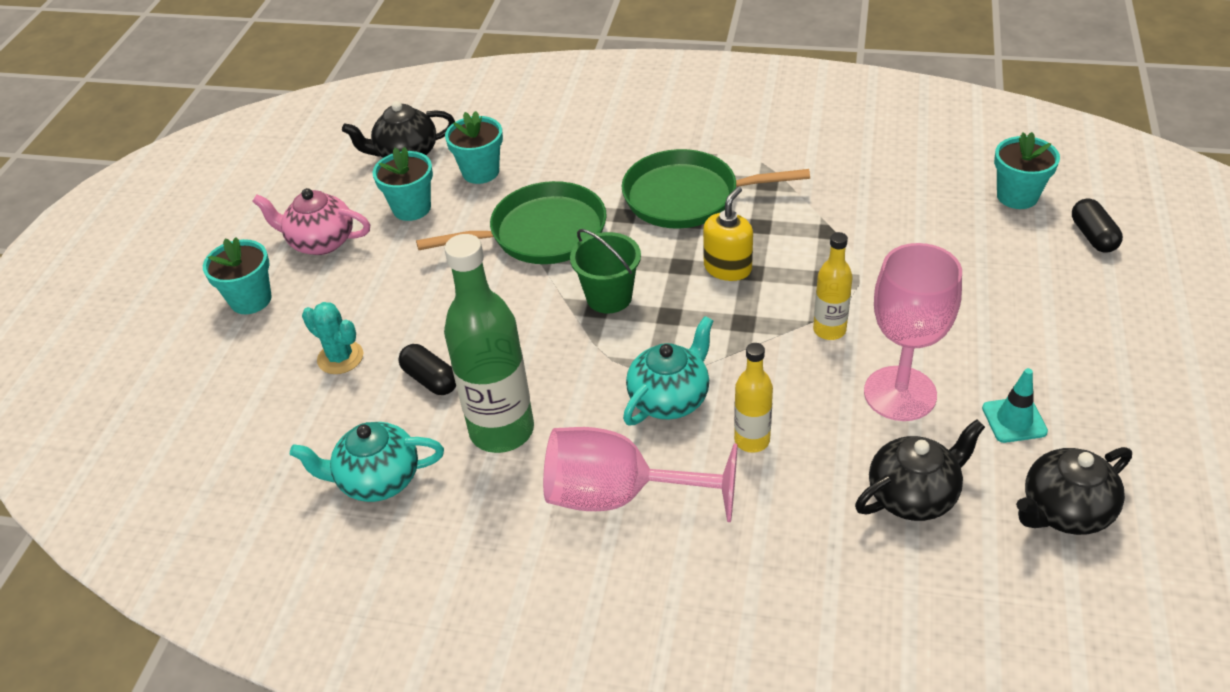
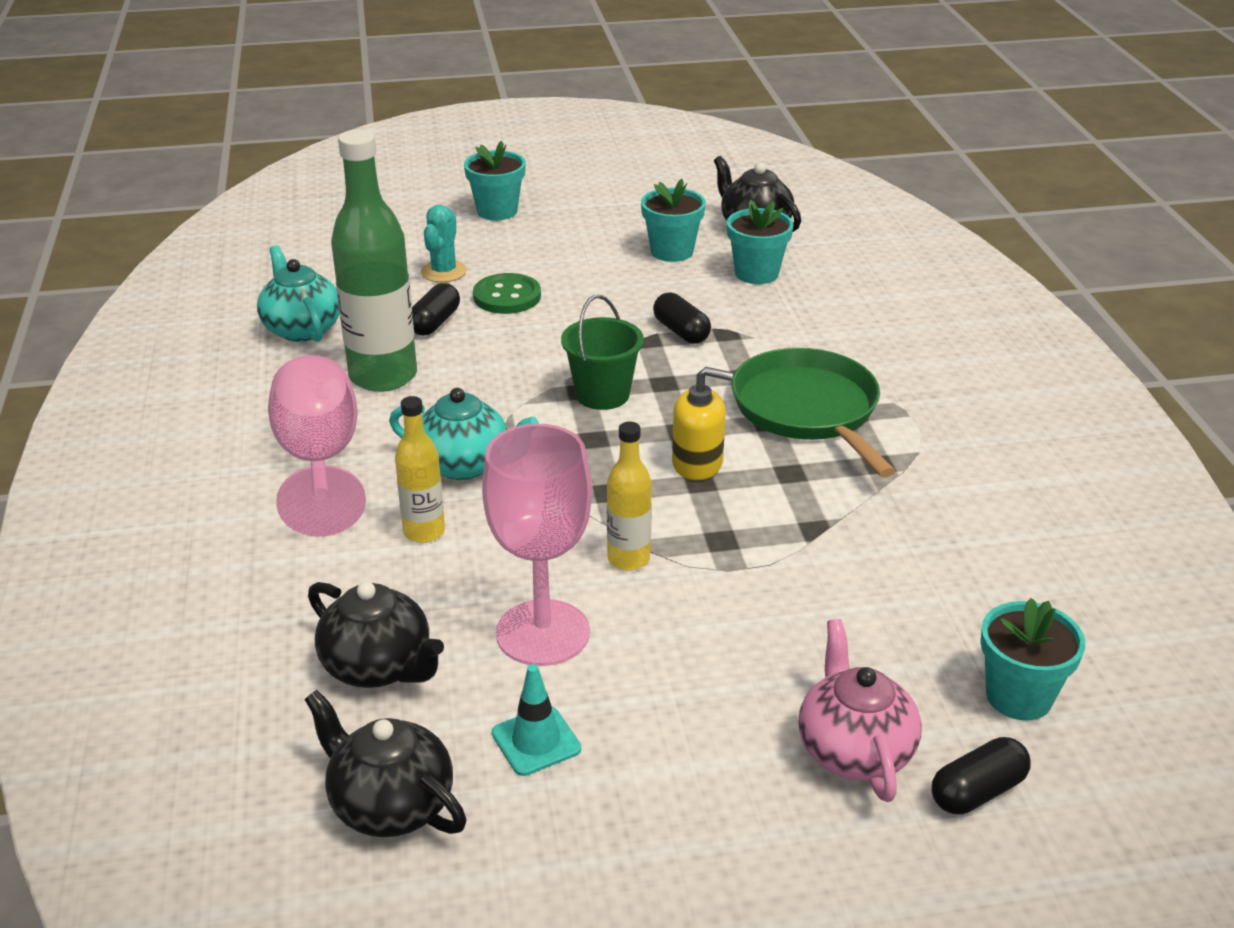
camera: 65 degrees right, 10 degrees down
(321, 242) = (593, 221): pink teapot -> pink teapot (854, 751)
(416, 323) = (507, 296): none -> green button
(542, 233) = (681, 332): green pan -> black capsule

